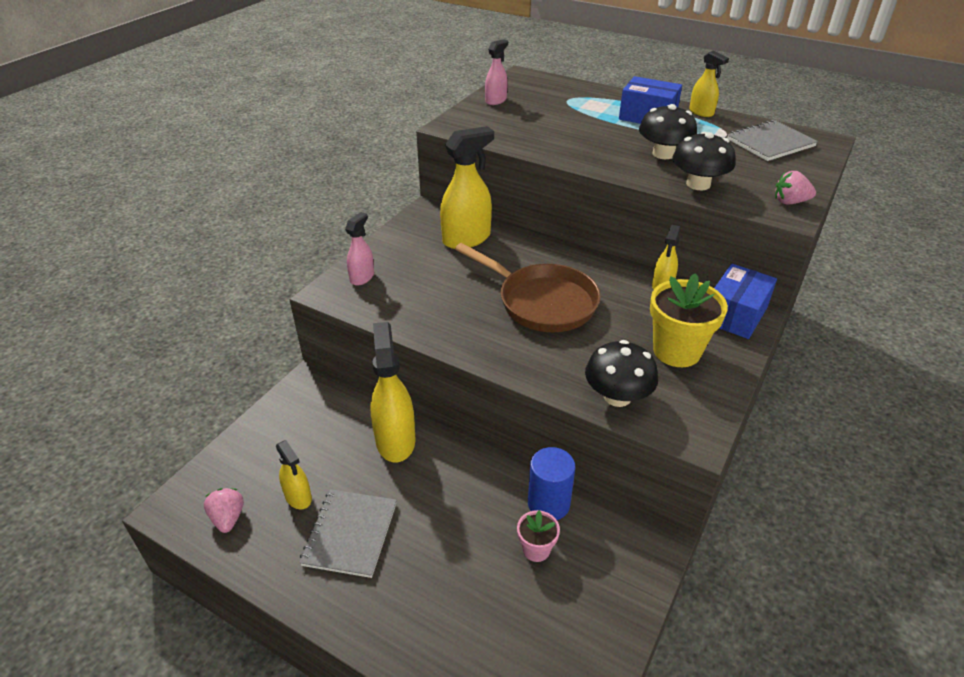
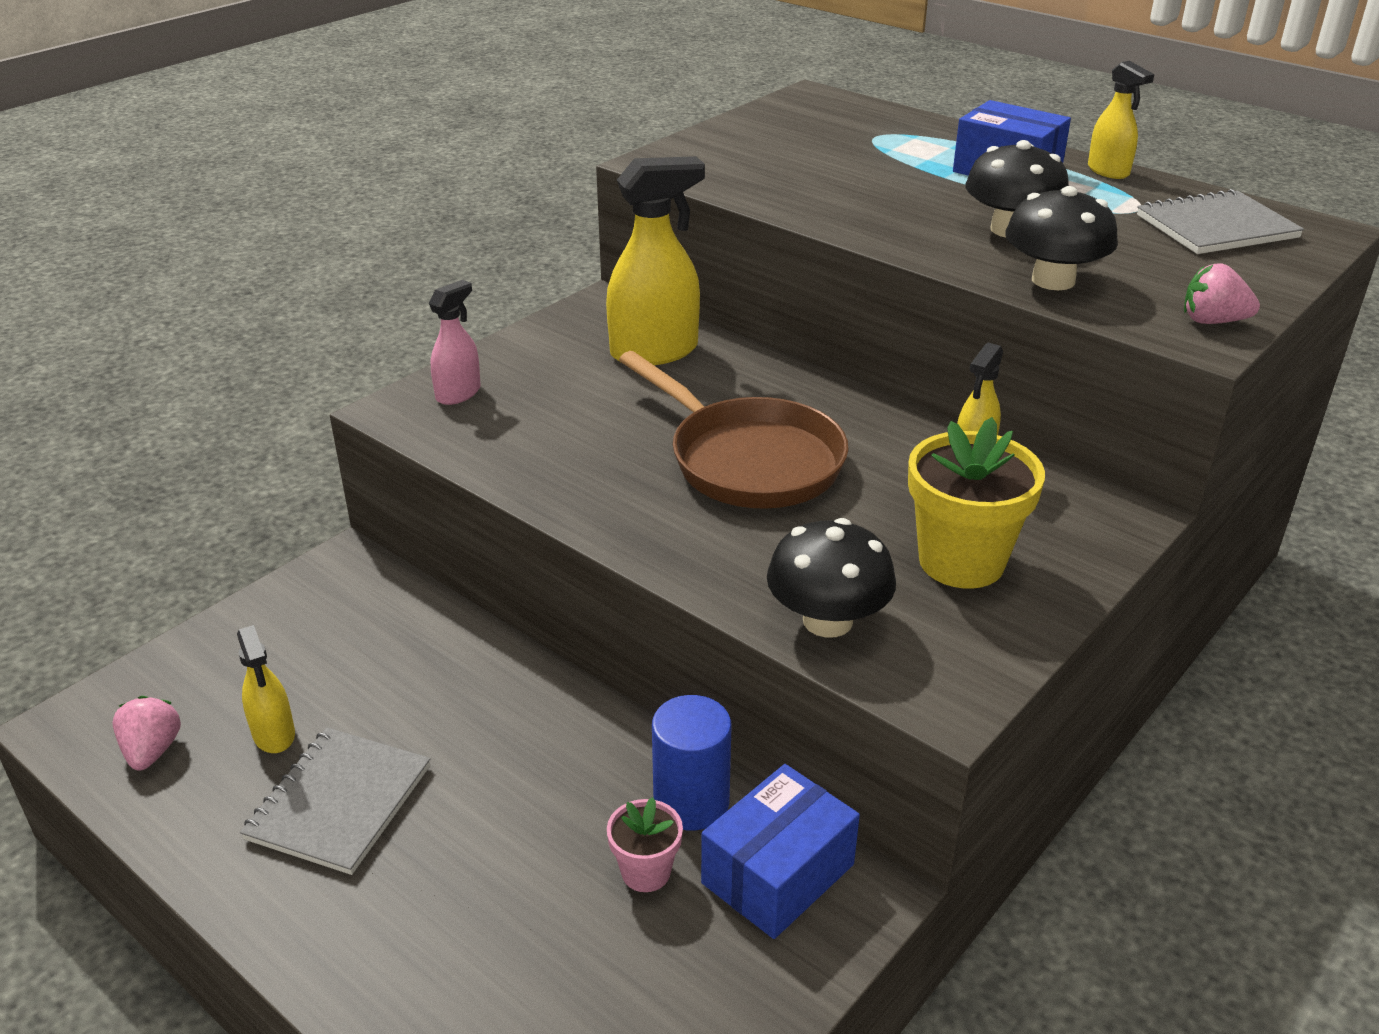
camera: 10 degrees right, 5 degrees down
(395, 440) = (461, 668): yellow spray bottle -> none
(496, 100) = (750, 130): pink spray bottle -> none
(735, 315) = (1092, 515): blue box -> blue box (778, 874)

